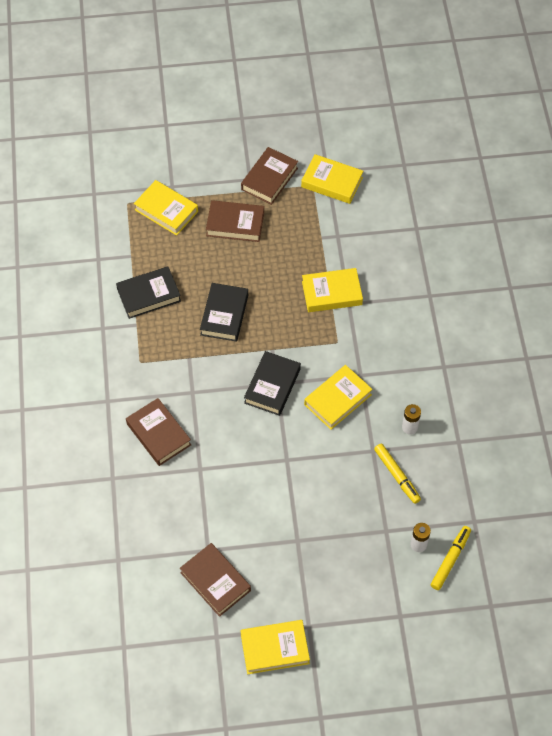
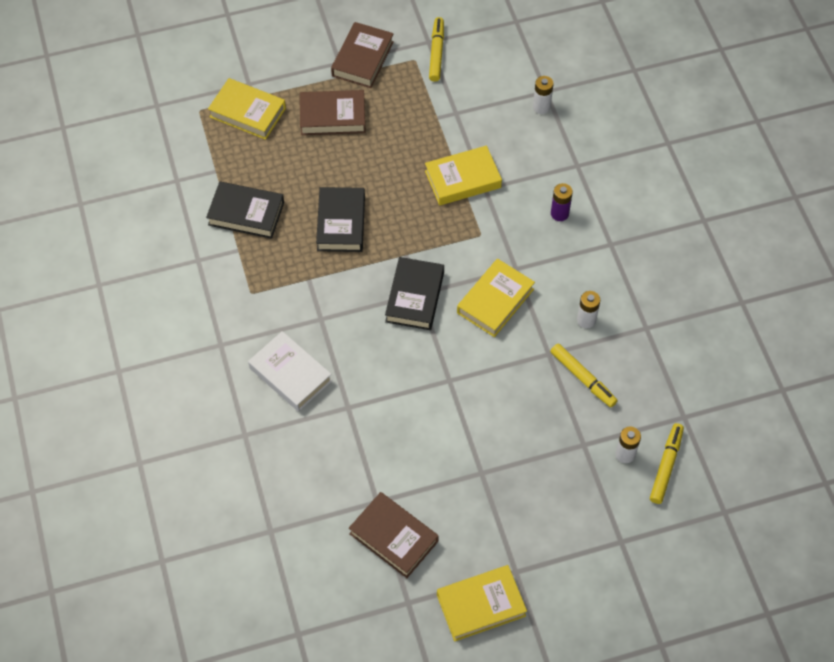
camera: 10 degrees left, 0 degrees up
(149, 295) = (246, 213): black book -> black book turned 45 degrees clockwise
(158, 434) = (290, 374): brown book -> white book
(332, 182) = (436, 53): yellow book -> yellow marker
(406, 334) = (559, 213): none -> purple battery
(410, 241) = (541, 107): none -> white battery

